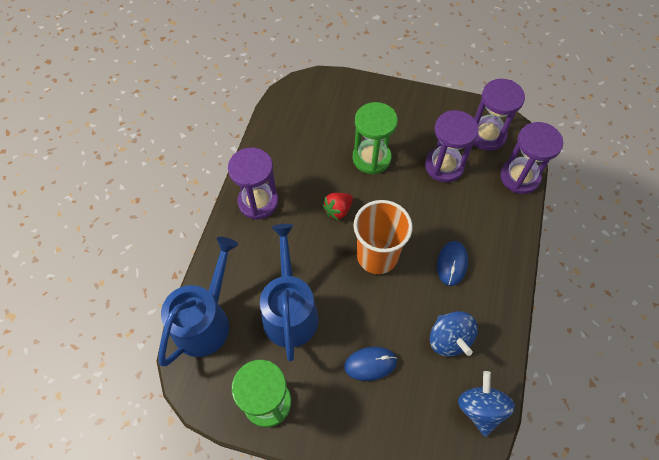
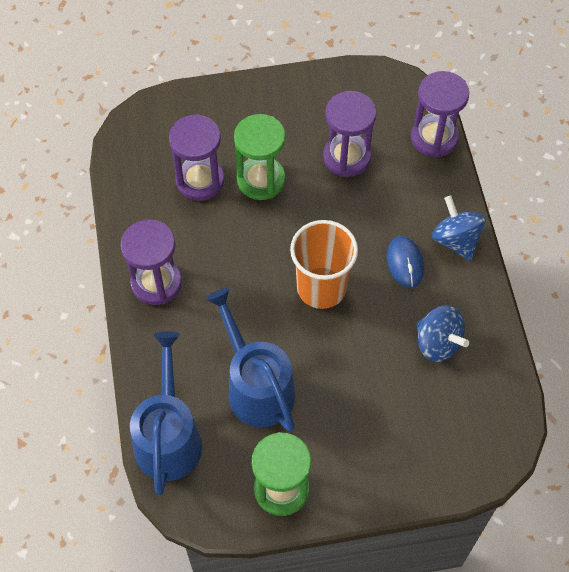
camera: 25 degrees left, 0 degrees up
(338, 210) = (253, 255): red strawberry -> none
(370, 364) = (369, 403): blue mouse -> none
(480, 408) = (499, 397): blue spinning top -> blue spinning top (456, 240)
(487, 135) = (377, 102): purple hourglass -> purple hourglass (200, 180)

